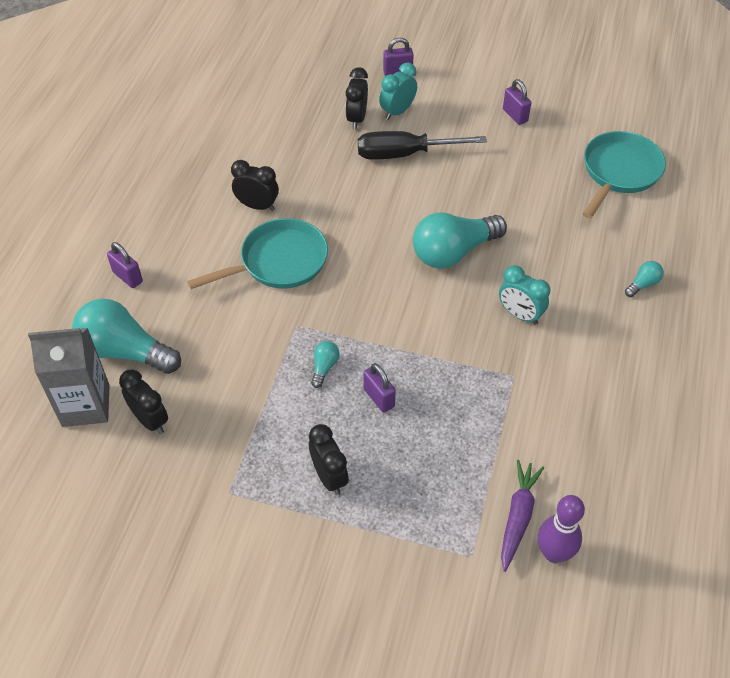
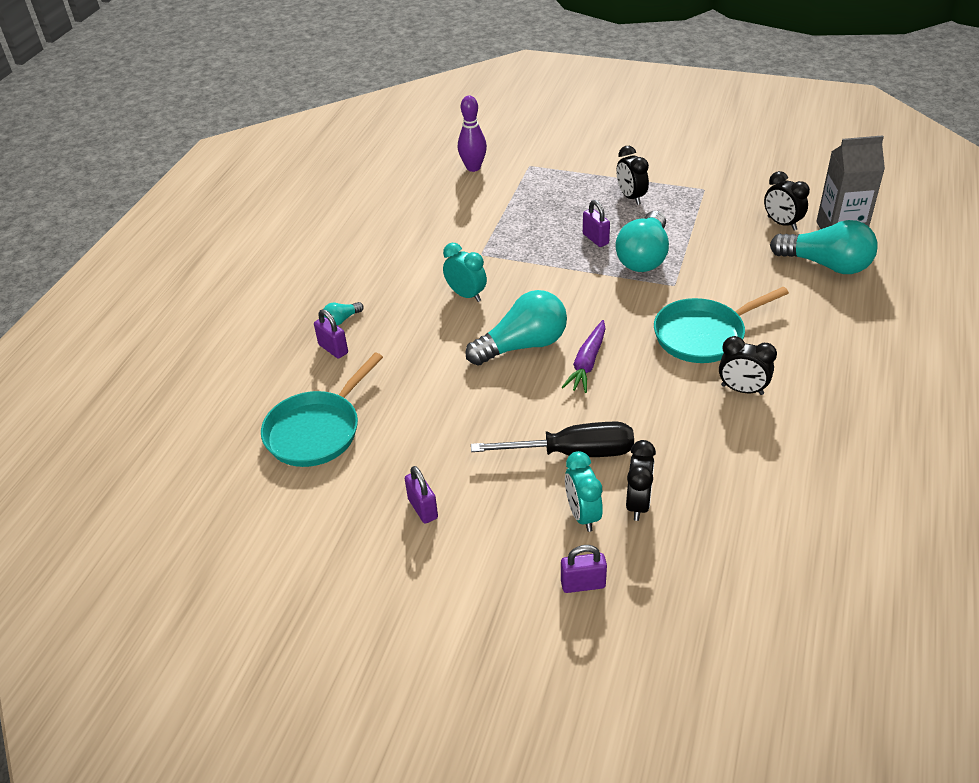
camera: 175 degrees left, 10 degrees down
(128, 277) = (855, 320): purple padlock -> purple padlock (333, 349)
(324, 367) = (644, 257): turquoise light bulb -> turquoise light bulb, size x2.31
(397, 112) = (582, 515): turquoise clock -> turquoise clock turned 120 degrees clockwise
(518, 517) = (494, 182): purple carrot -> purple carrot (587, 363)

